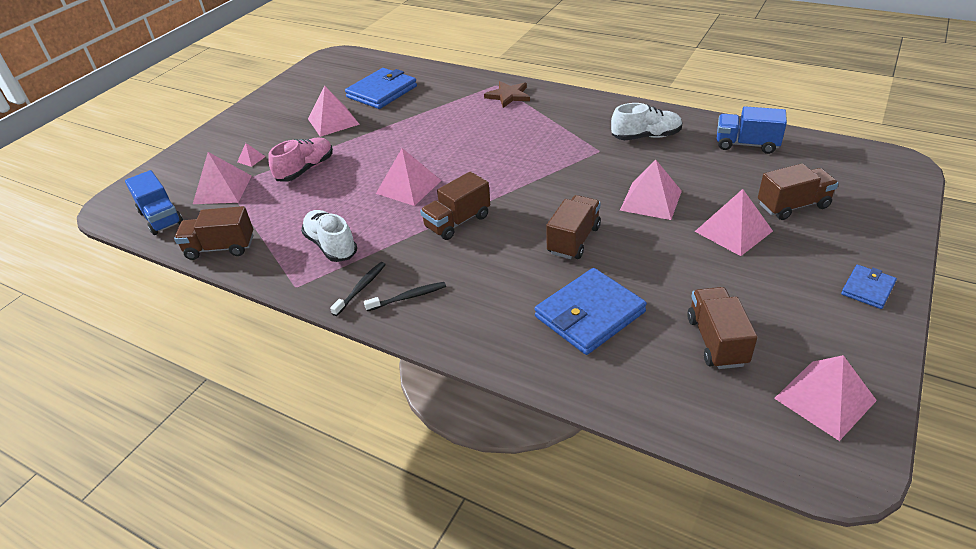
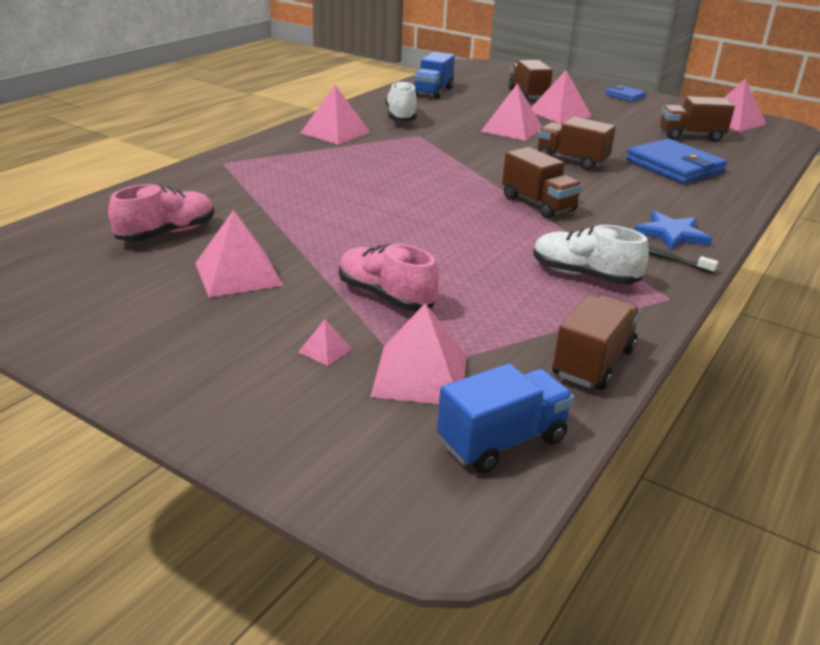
camera: 90 degrees left, 10 degrees down
(220, 248) = (593, 363): brown truck -> brown truck turned 150 degrees counterclockwise
(331, 245) = (584, 275): white shoe -> white shoe turned 60 degrees clockwise
(382, 92) = (167, 233): blue wallet -> pink shoe
(408, 186) = (458, 225): pink pyramid -> pink pyramid (335, 132)
(408, 297) = (671, 234): black toothbrush -> blue star
(508, 96) = (261, 159): brown star -> none

